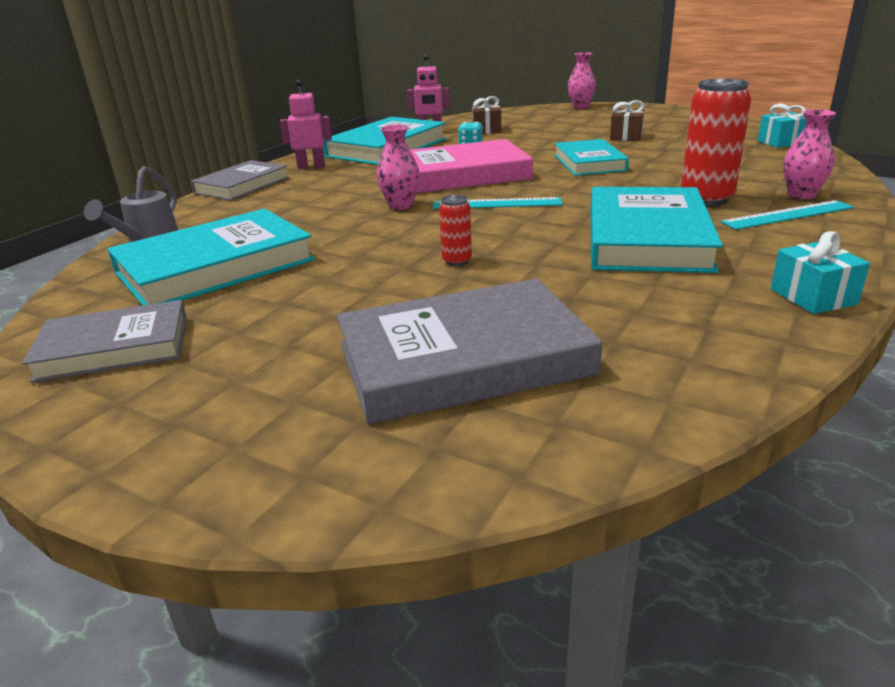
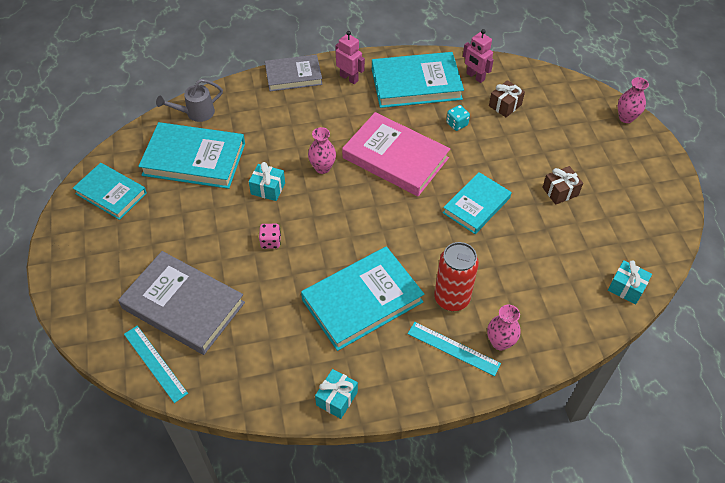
camera: 45 degrees right, 25 degrees up
(114, 347) = (111, 193): grey book -> turquoise book
(367, 239) = (268, 189): none -> turquoise gift
(457, 261) = (270, 242): red can -> pink dice
(497, 203) = (361, 207): turquoise ruler -> turquoise ruler (155, 363)

